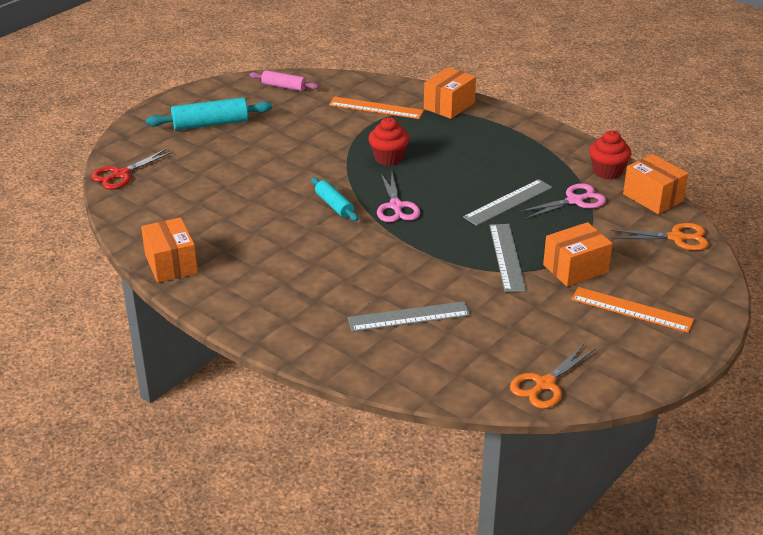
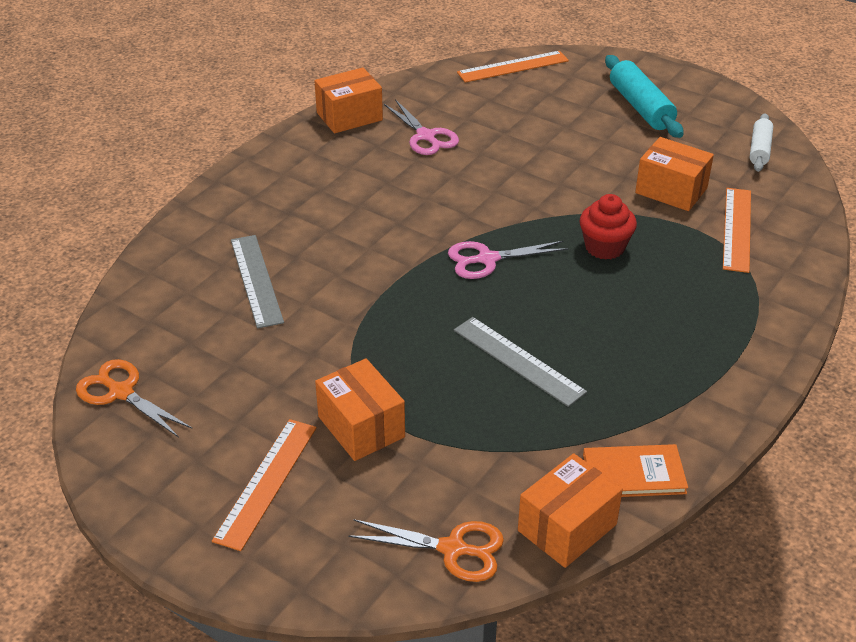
camera: 85 degrees right, 5 degrees up
(121, 174) = (513, 66): red scissors -> orange ruler
(284, 87) = (759, 149): pink rolling pin -> white rolling pin
(334, 205) = (480, 211): turquoise rolling pin -> none
(449, 106) = (775, 297): orange box -> orange box (671, 190)
(506, 257) = (383, 359): grey ruler -> none
(574, 201) = (537, 431): pink scissors -> pink scissors (426, 136)
(607, 171) = (634, 473): red cupcake -> orange book
(676, 238) = (453, 549): orange scissors -> orange scissors turned 75 degrees counterclockwise

